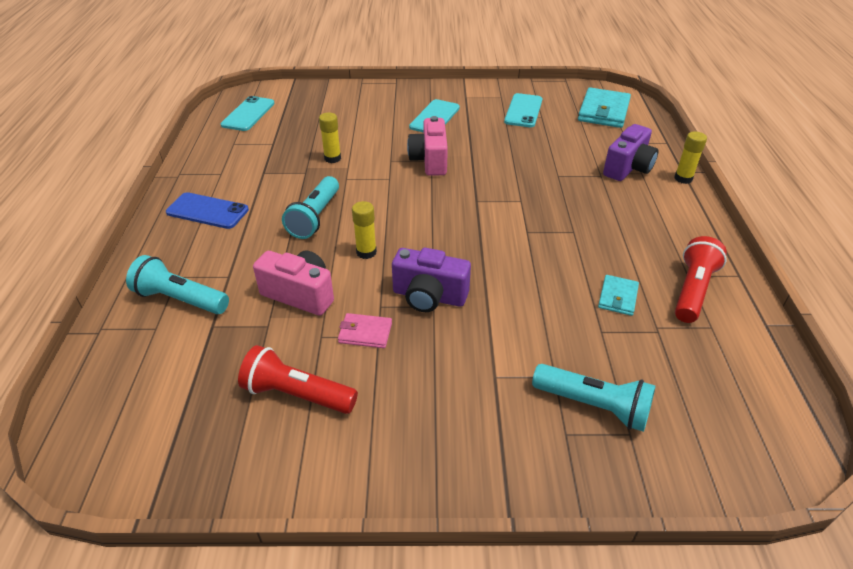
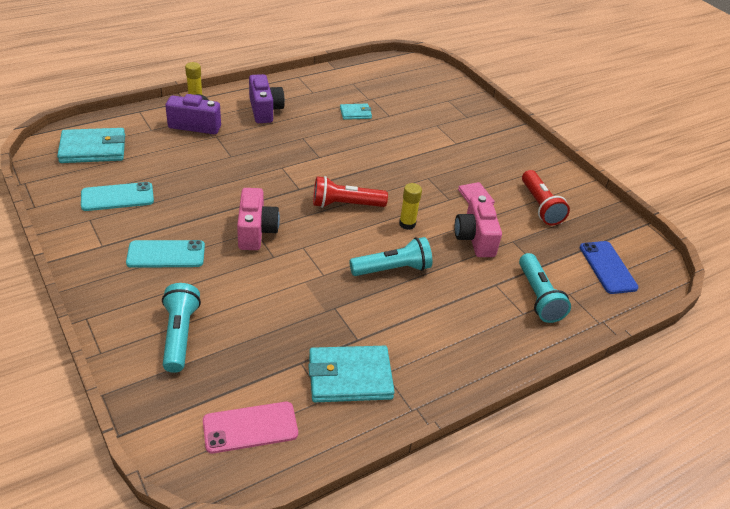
camera: 125 degrees left, 0 degrees up
(207, 211) = (443, 345): blue phone -> blue phone (607, 267)
(237, 158) = (349, 377): none -> turquoise wallet
(248, 114) = (250, 427): turquoise phone -> pink phone
(332, 158) = (297, 299): yellow glue stick -> none
(429, 296) = (422, 182): purple camera -> purple camera (265, 110)
(430, 160) = (256, 231): pink camera -> pink camera turned 60 degrees counterclockwise
(594, 405) = (442, 111): turquoise flashlight -> turquoise flashlight (179, 335)
(692, 290) = (326, 90): red flashlight -> red flashlight (345, 204)

